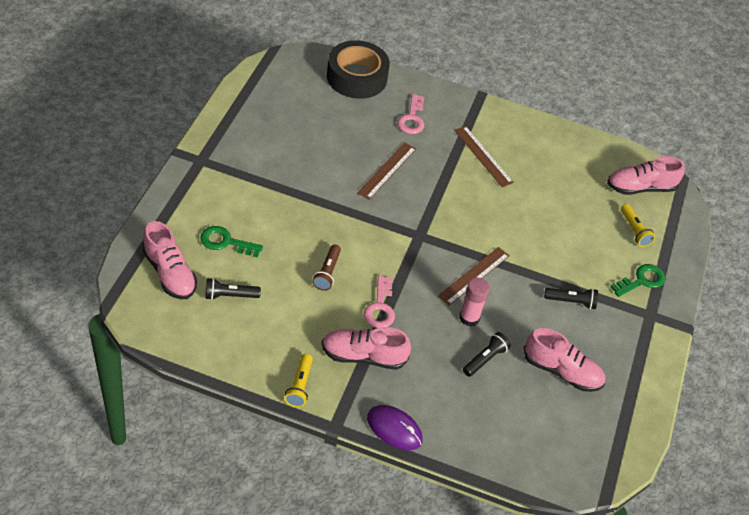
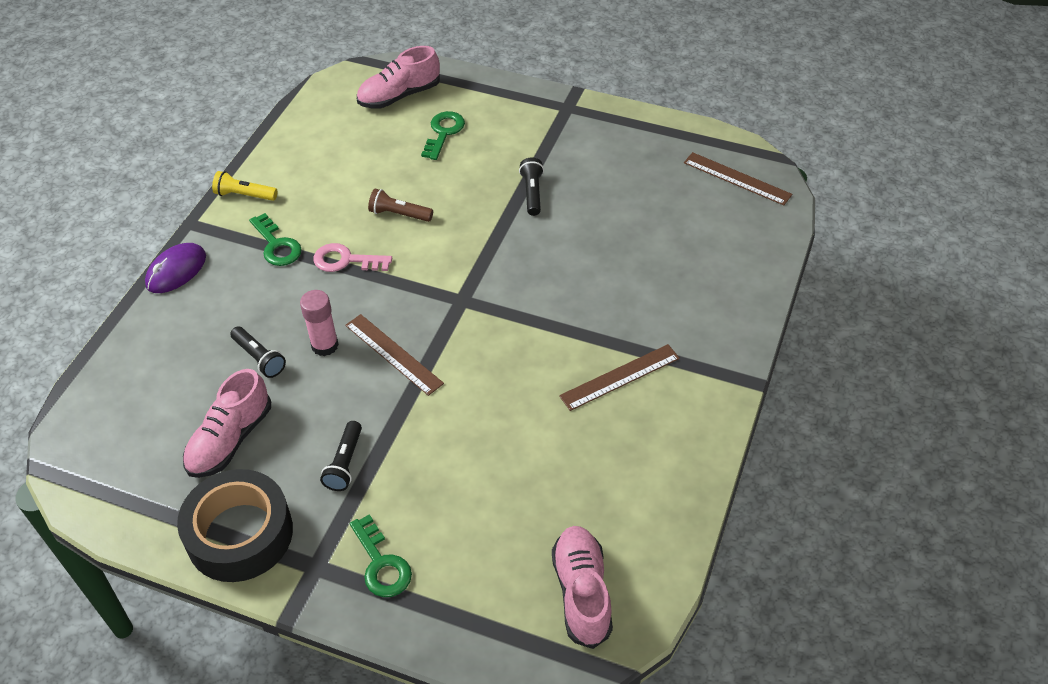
camera: 100 degrees right, 0 degrees up
(230, 295) = (368, 139): black flashlight -> black flashlight (532, 193)
(356, 77) = (752, 239): black tape -> black tape (240, 534)
(363, 356) = (277, 245): pink shoe -> green key
(387, 170) = (574, 269): brown ruler -> brown ruler (737, 179)
(412, 119) = (681, 297): pink key -> none
(634, 230) = (484, 568): yellow flashlight -> none

